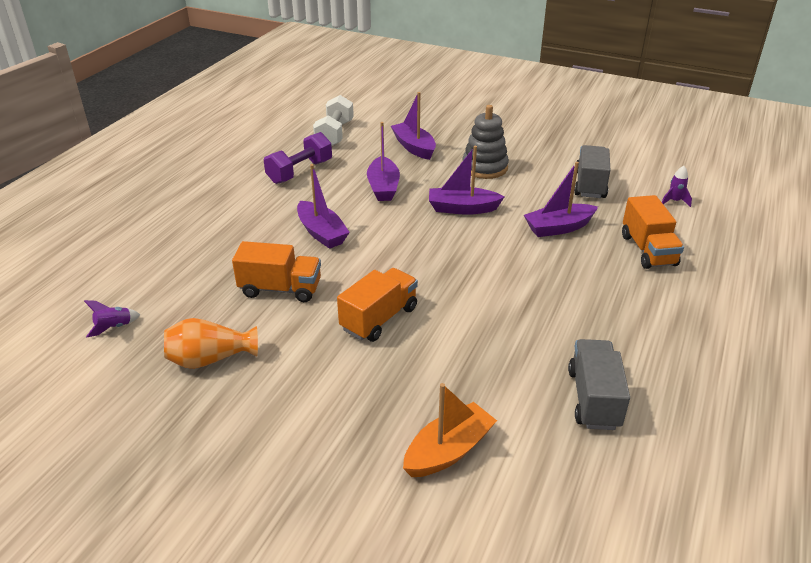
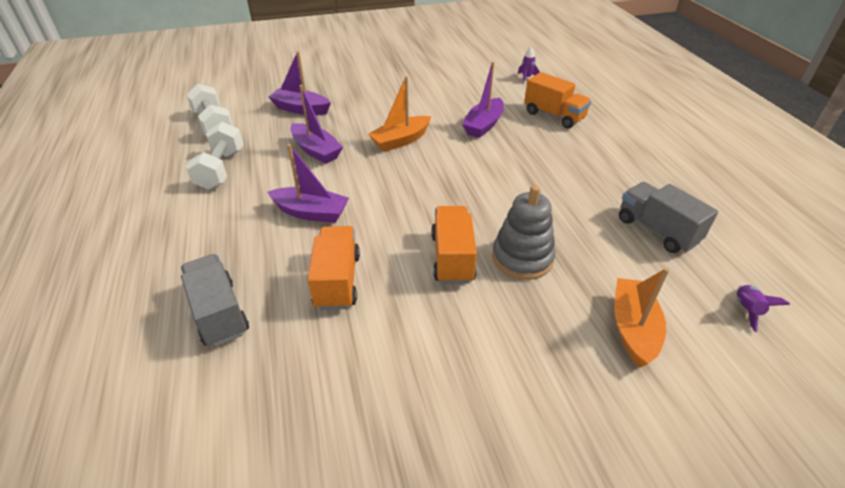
camera: 40 degrees left, 5 degrees up
(114, 327) = (206, 425): purple rocket -> purple rocket (746, 310)
(210, 359) = (355, 387): orange vase -> none
(280, 289) = (337, 281): orange truck -> orange truck turned 60 degrees counterclockwise
(300, 172) = (221, 169): purple dumbbell -> white dumbbell
(462, 208) = (401, 140): purple boat -> orange boat
(484, 167) = (377, 103): grey stacking toy -> grey stacking toy (522, 258)
(590, 185) = (464, 87): grey truck -> grey truck (219, 313)

